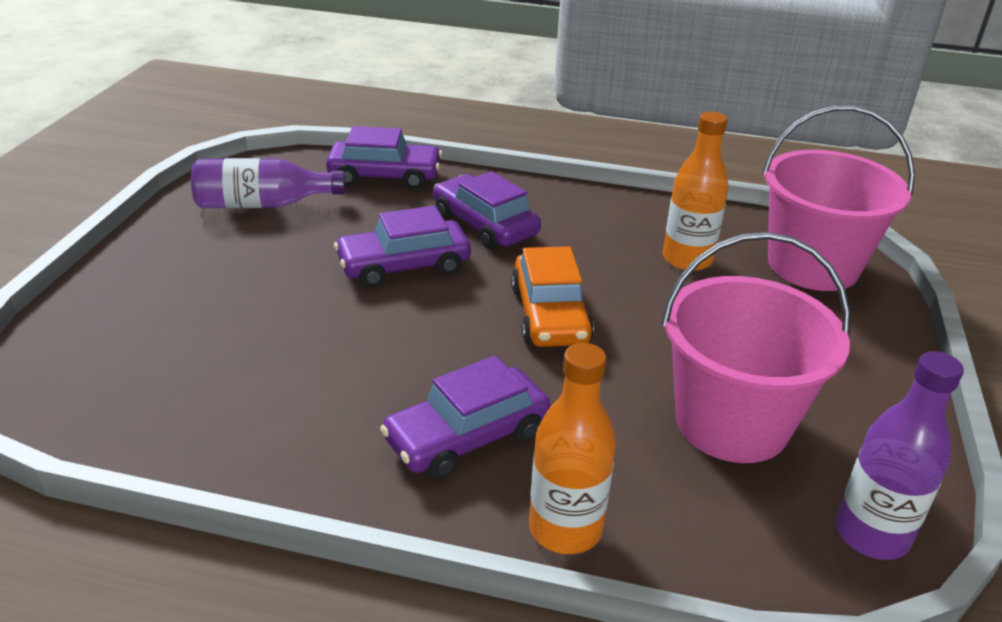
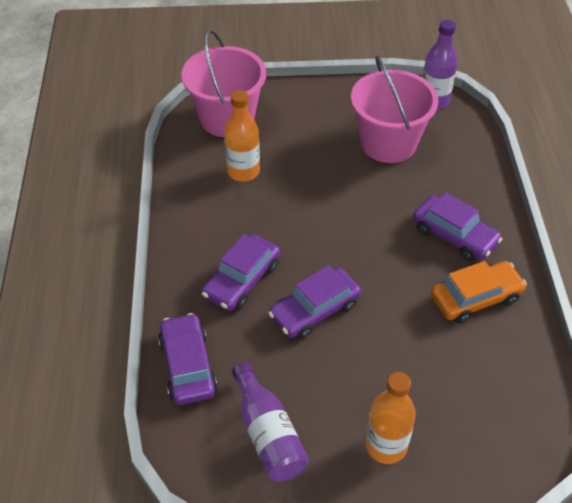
camera: 105 degrees left, 15 degrees up
(404, 265) = (314, 310): purple car -> purple car turned 90 degrees clockwise
(549, 315) = (334, 224): orange car -> orange car (476, 298)
(565, 529) = (489, 189): orange bottle -> orange bottle (386, 446)

